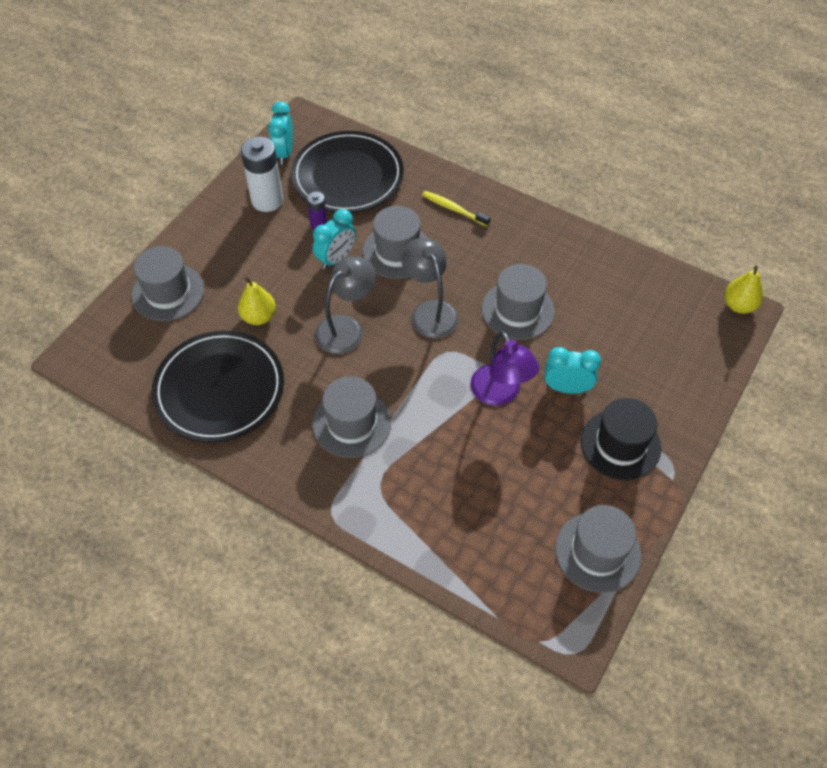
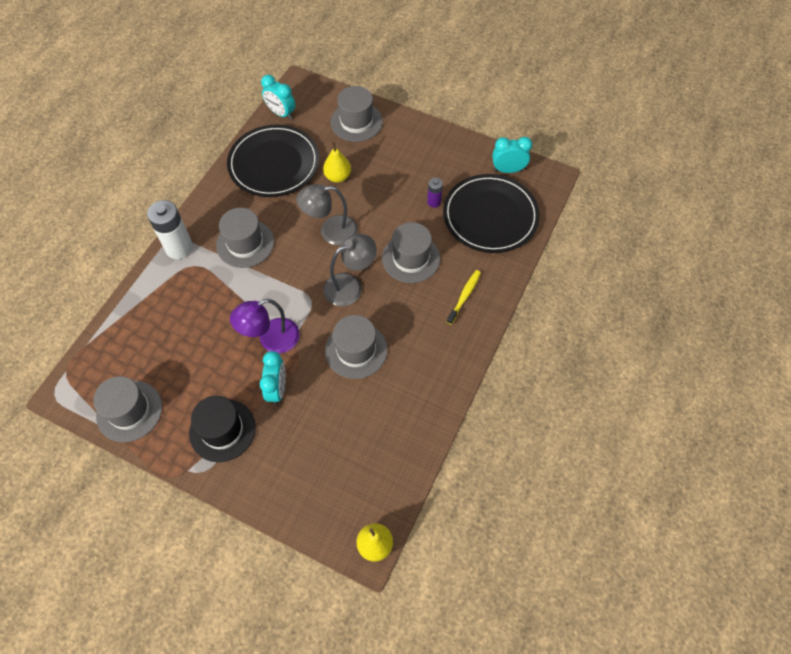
camera: 85 degrees right, 5 degrees up
(267, 200) = (454, 166): white battery -> white battery (179, 248)
(336, 259) = (398, 218): turquoise clock -> turquoise clock (281, 113)
(346, 328) = (331, 231): grey lamp -> grey lamp turned 135 degrees clockwise

